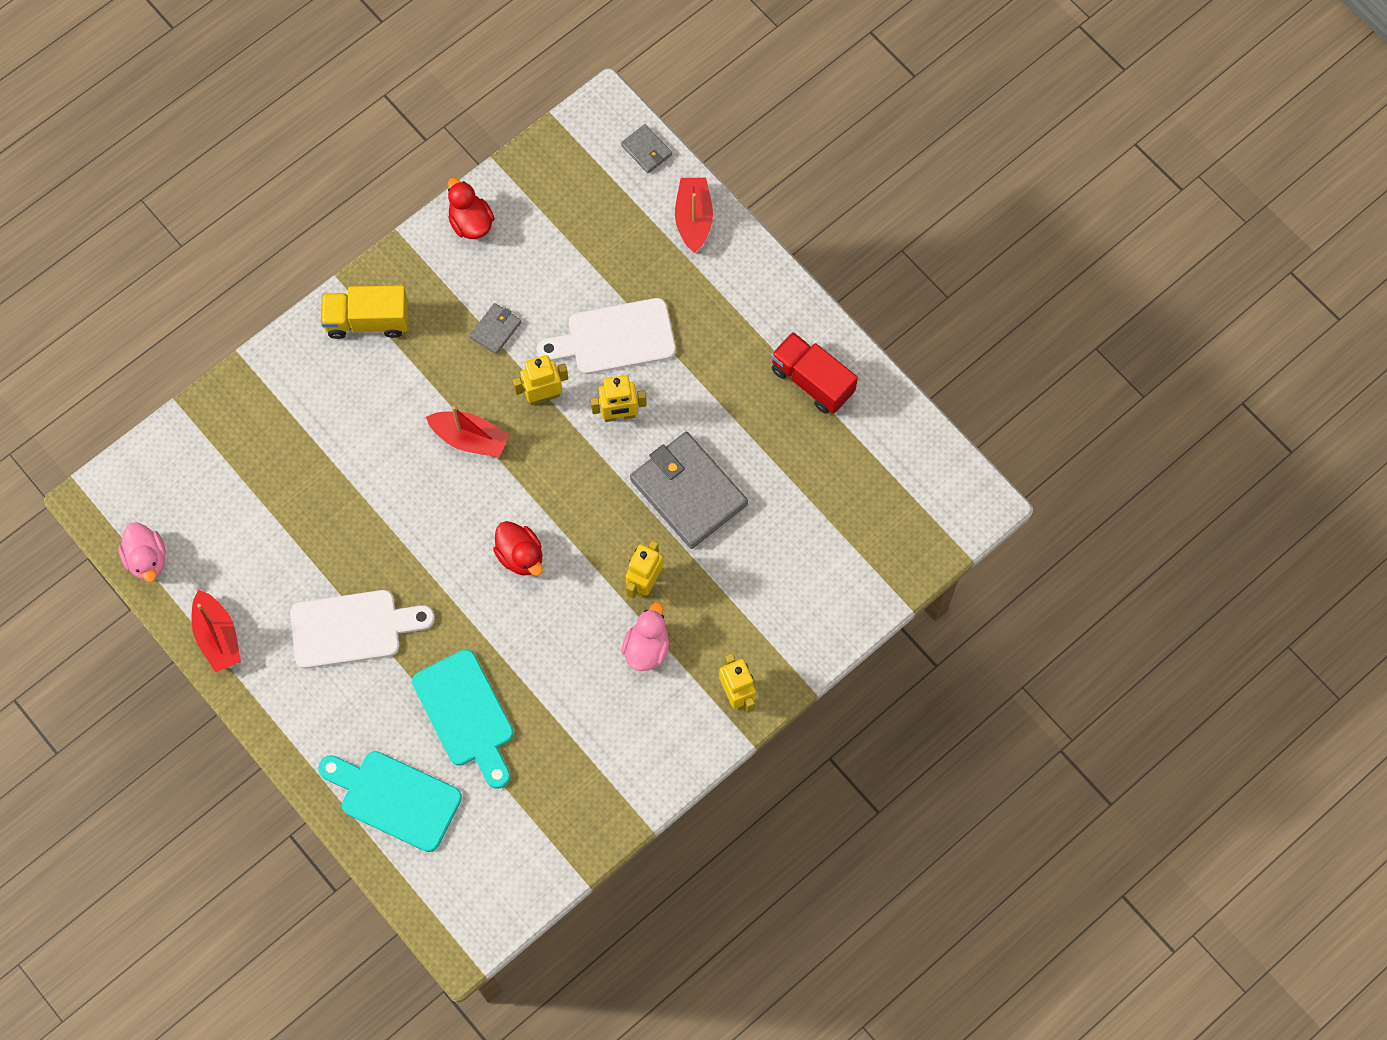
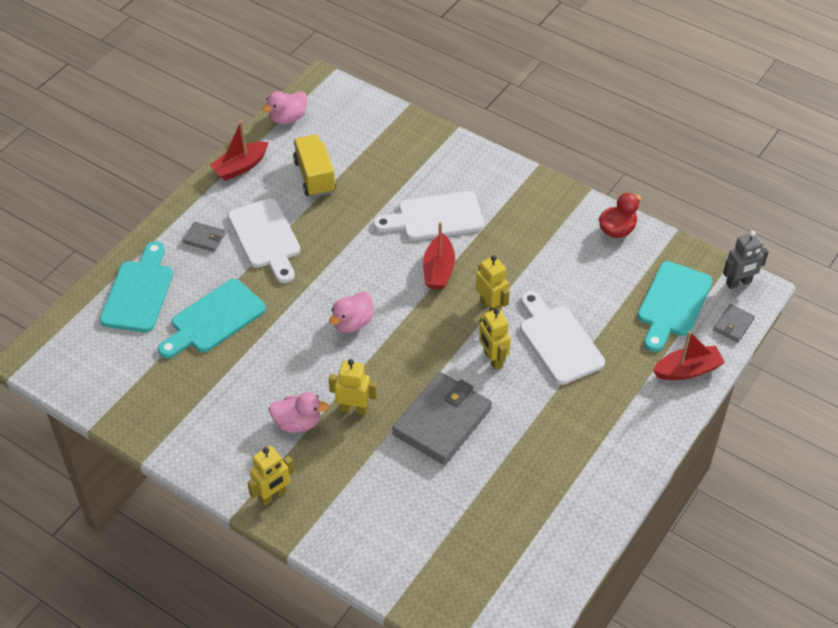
camera: 75 degrees right, 20 degrees down
(367, 321) = (511, 189): yellow truck -> yellow truck (314, 176)
(384, 420) = (435, 217): none -> white cutting board
(496, 330) = (534, 265): grey wallet -> grey wallet (204, 238)
(520, 556) = (352, 323): red duck -> pink duck
(590, 123) = (738, 283): none -> grey robot
(598, 201) = (673, 303): none -> turquoise cutting board
(812, 381) = (575, 488): red truck -> none

